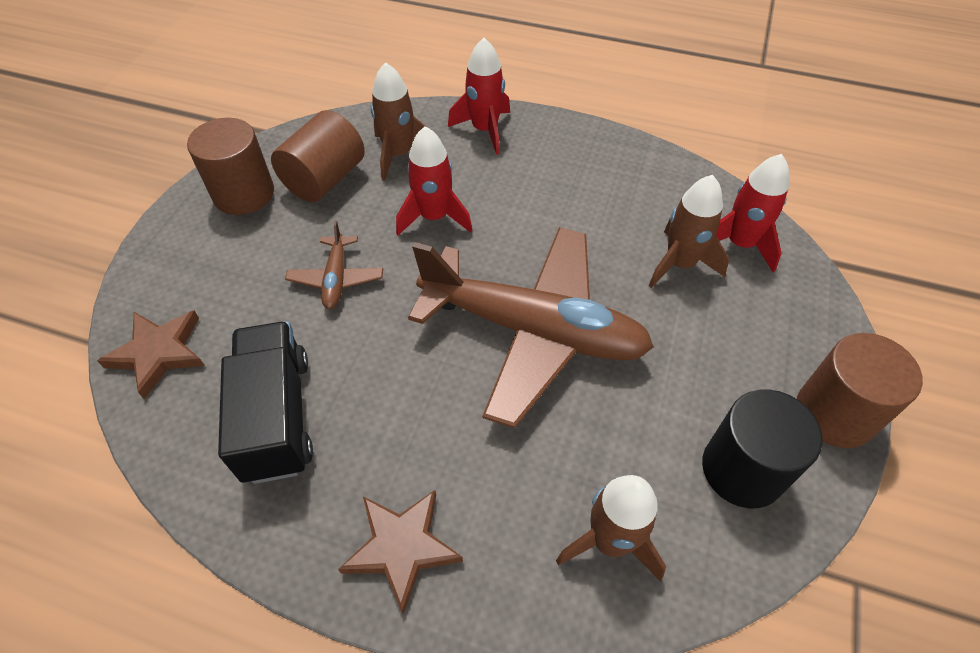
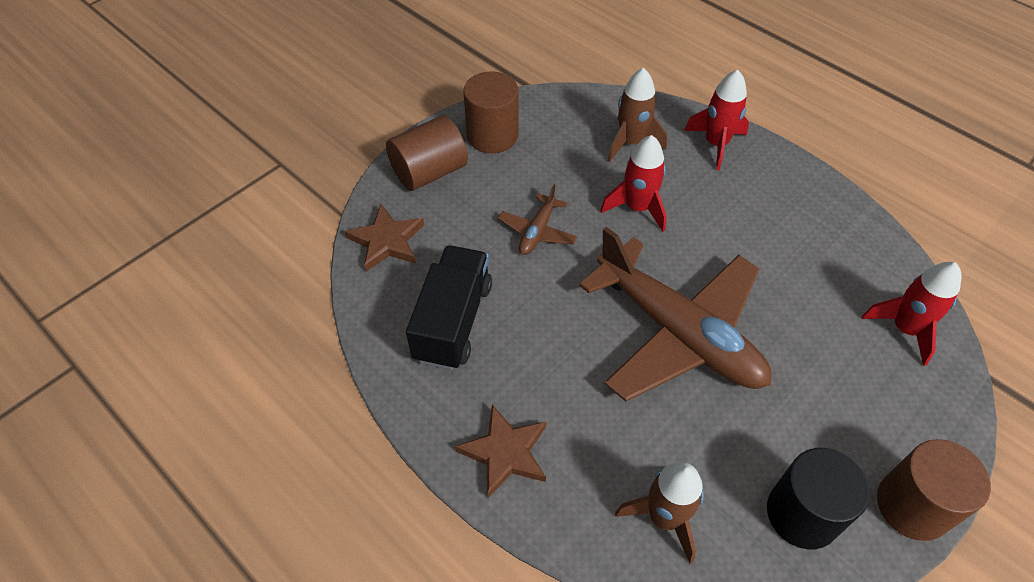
camera: 25 degrees right, 0 degrees up
(325, 179) = (561, 144): brown cylinder -> brown cylinder (429, 172)
(680, 264) = (837, 325): brown rocket -> none

